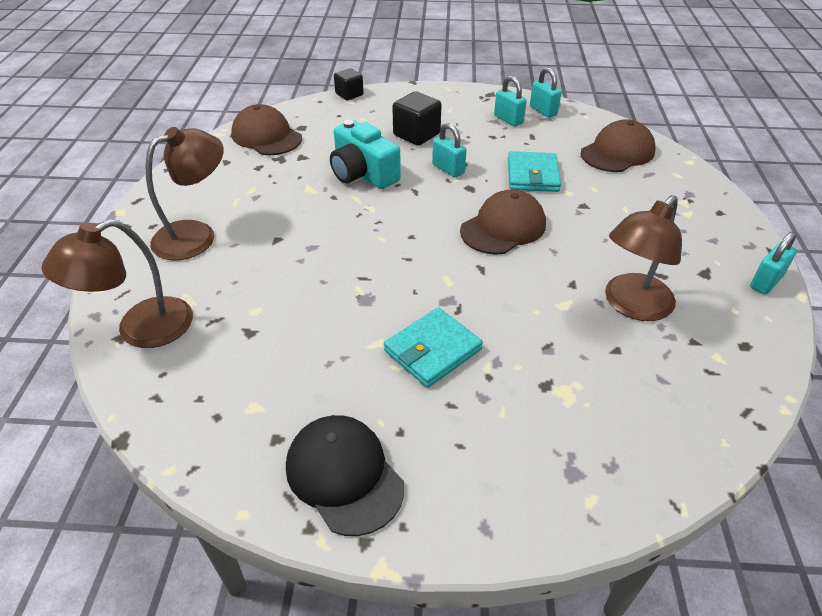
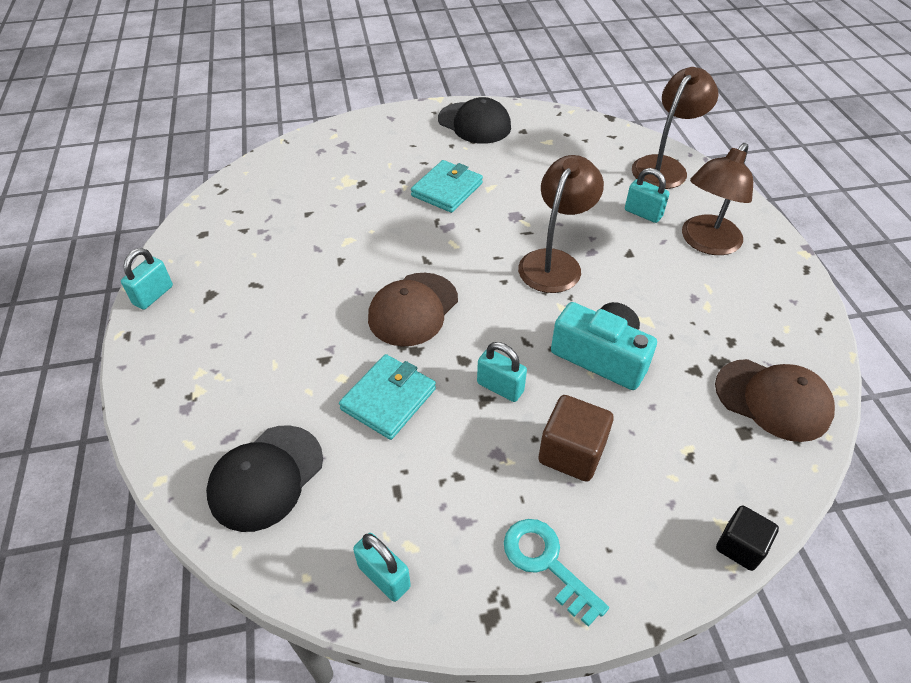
camera: 165 degrees right, 5 degrees up
(416, 134) = (571, 453): black cube -> brown cube
(454, 103) = (546, 563): none -> turquoise key
(508, 119) = (441, 530): turquoise padlock -> turquoise padlock (643, 213)
(532, 175) = (388, 399): turquoise wallet -> turquoise wallet turned 45 degrees clockwise
(617, 152) = (266, 477): brown cap -> black cap
(631, 306) = (289, 249): brown lamp -> brown lamp (554, 262)

